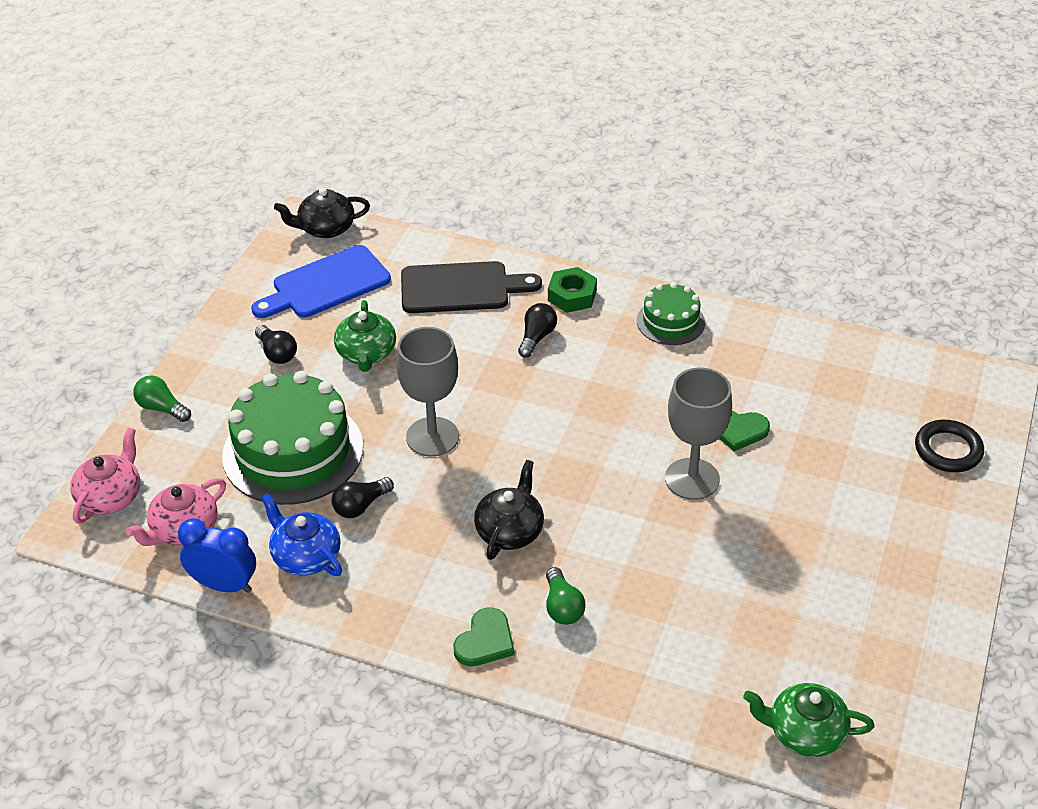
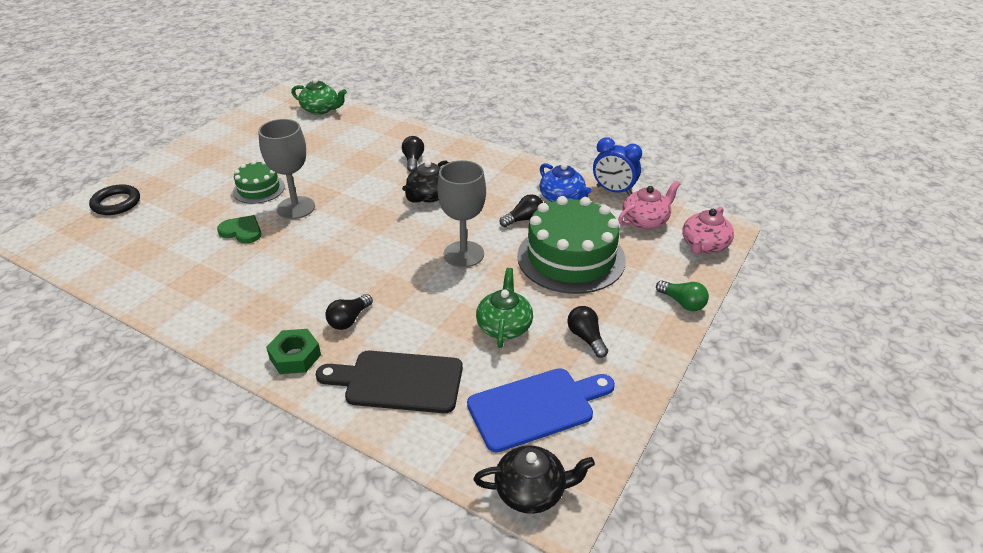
camera: 170 degrees left, 5 degrees down
(485, 641) = (462, 153): green heart -> none
(562, 607) = (413, 160): green light bulb -> black light bulb
(670, 321) = (225, 318): green cake -> green cake (259, 189)

